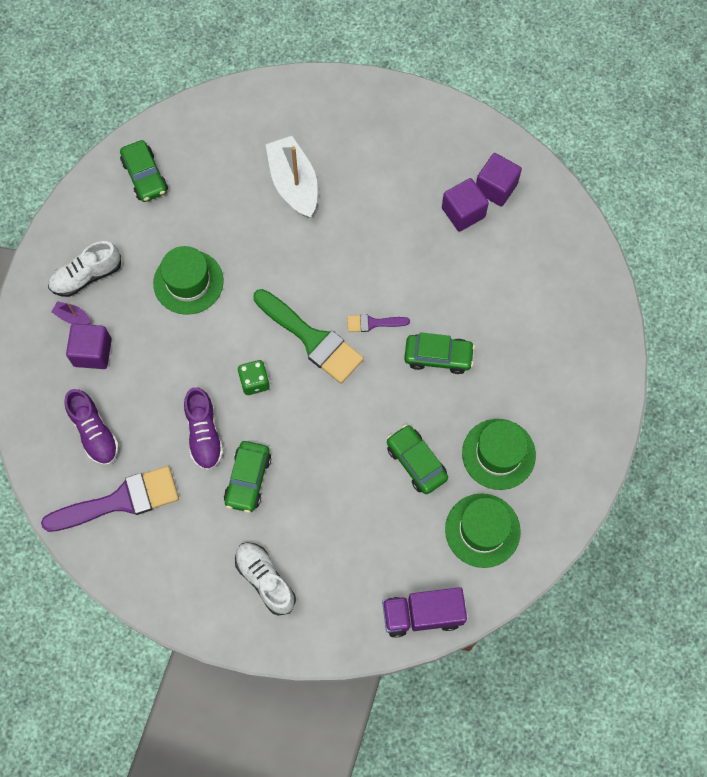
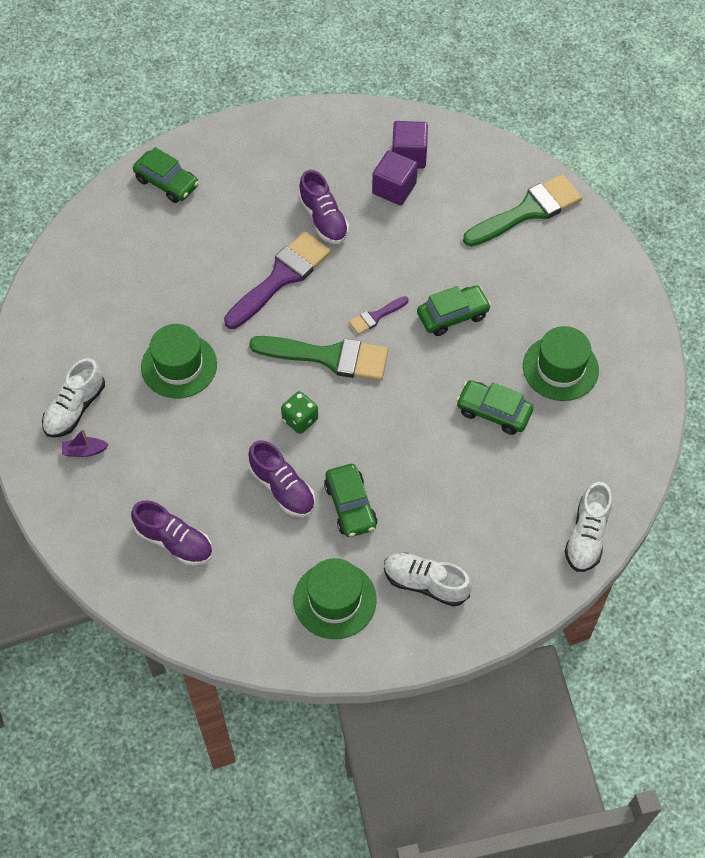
camera: 30 degrees left, 10 degrees down
(92, 352) = (125, 472): purple cube -> none
(120, 501) = (240, 588): purple brush -> purple brush (281, 277)
(145, 176) = (75, 295): green car -> green car (167, 182)
(294, 184) = (223, 236): white boat -> none
(385, 210) = (323, 219): none -> purple shoe
(422, 615) = (586, 536): purple truck -> white shoe
(482, 530) = (590, 437): green hat -> green hat (335, 600)
(566, 293) = (528, 211): none -> green brush

